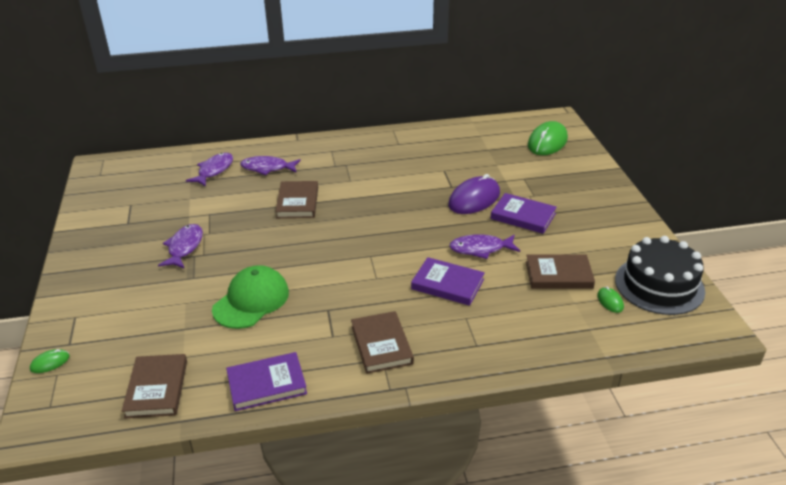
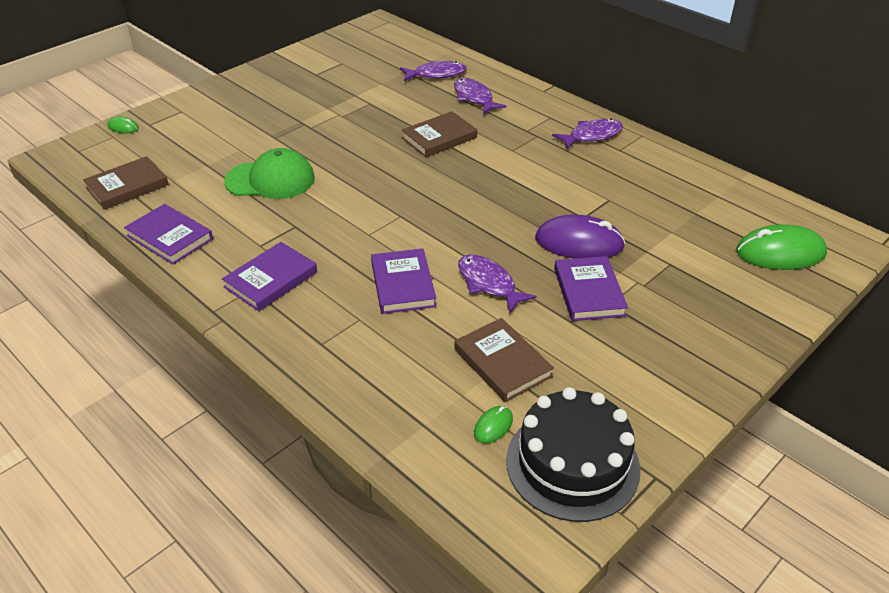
camera: 55 degrees right, 5 degrees up
(184, 247) = (310, 114): purple fish -> purple fish (592, 136)
(381, 345) = (271, 280): brown book -> purple book

